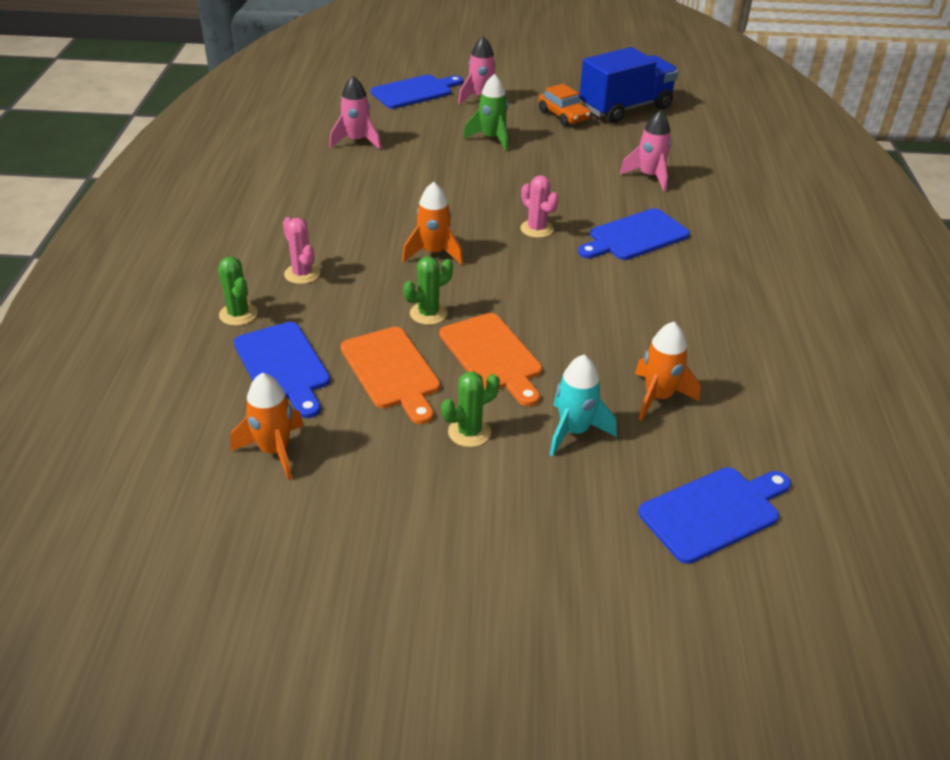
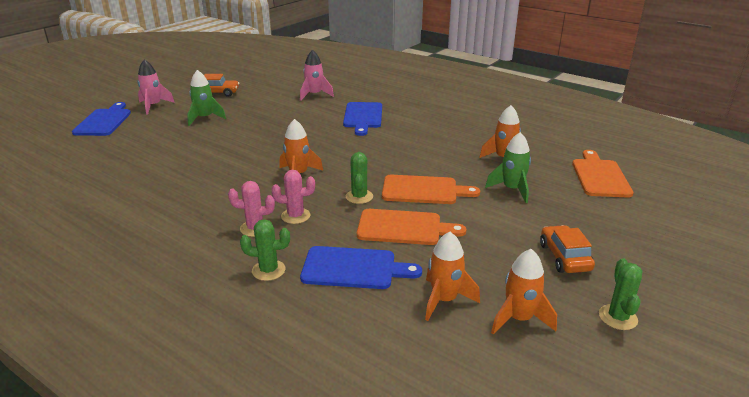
camera: 55 degrees left, 10 degrees down
(280, 520) = (519, 319): none -> orange rocket
(356, 141) = (125, 158): pink rocket -> none
(442, 527) = (564, 257): none -> orange car
(469, 432) = (486, 220): green cactus -> green cactus (617, 317)
(536, 229) = (319, 138): pink cactus -> pink cactus (295, 216)
(574, 431) = (512, 189): turquoise rocket -> green rocket
(625, 108) = (240, 77): blue truck -> none
(713, 512) = (600, 176): blue cutting board -> orange cutting board

